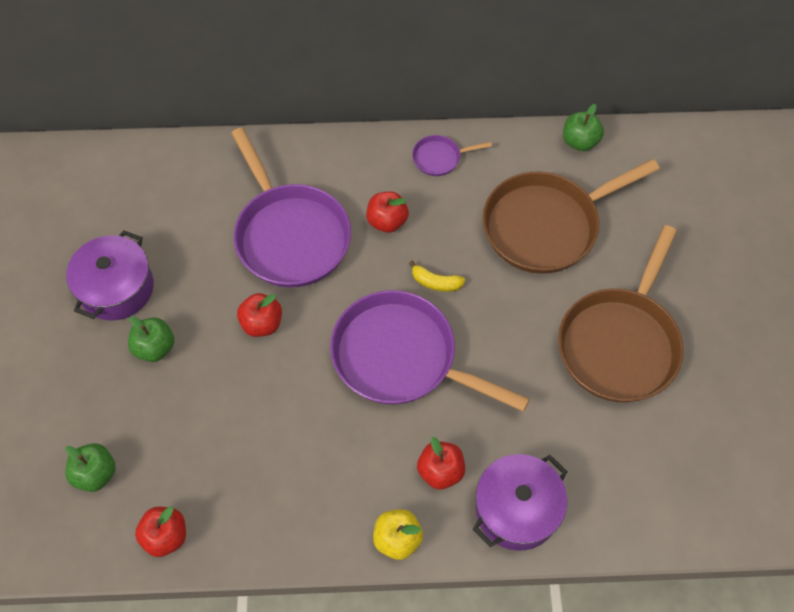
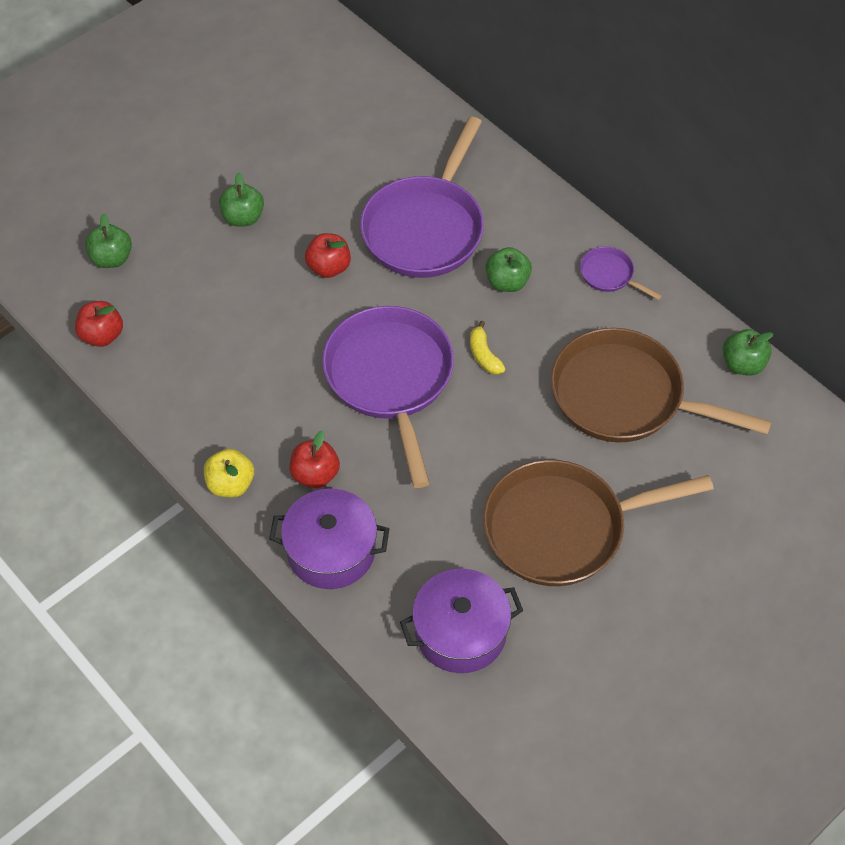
camera: 50 degrees right, 5 degrees down
(117, 288) = (269, 158): purple pot -> purple pot (460, 632)
(387, 221) = (507, 282): red apple -> green apple

